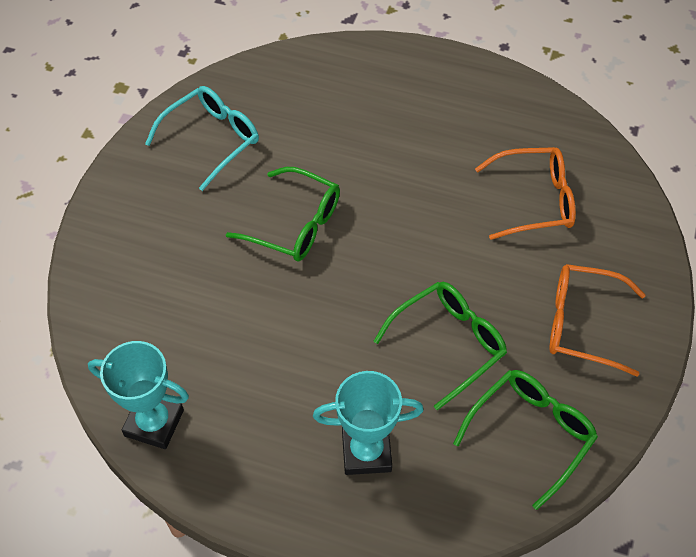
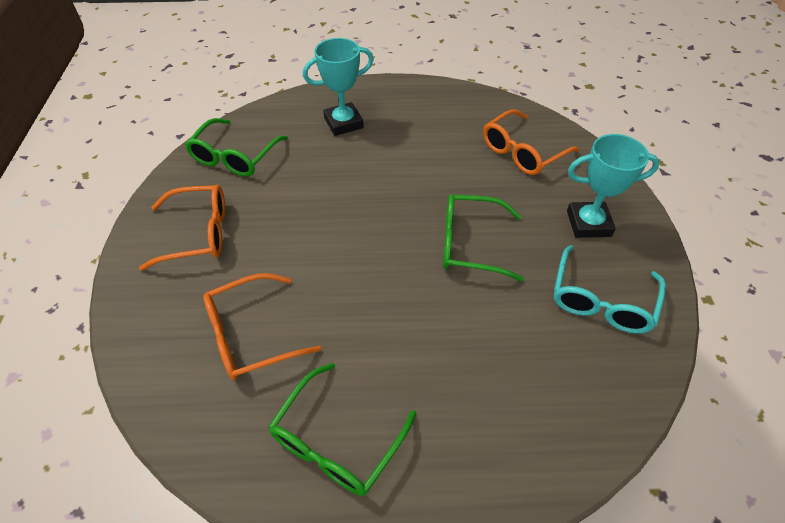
camera: 160 degrees right, 5 degrees down
(154, 423) = (482, 105): turquoise trophy -> turquoise trophy (588, 223)
(160, 322) = (522, 152): none -> orange glasses
(448, 343) = (306, 192): green glasses -> green glasses (337, 441)

